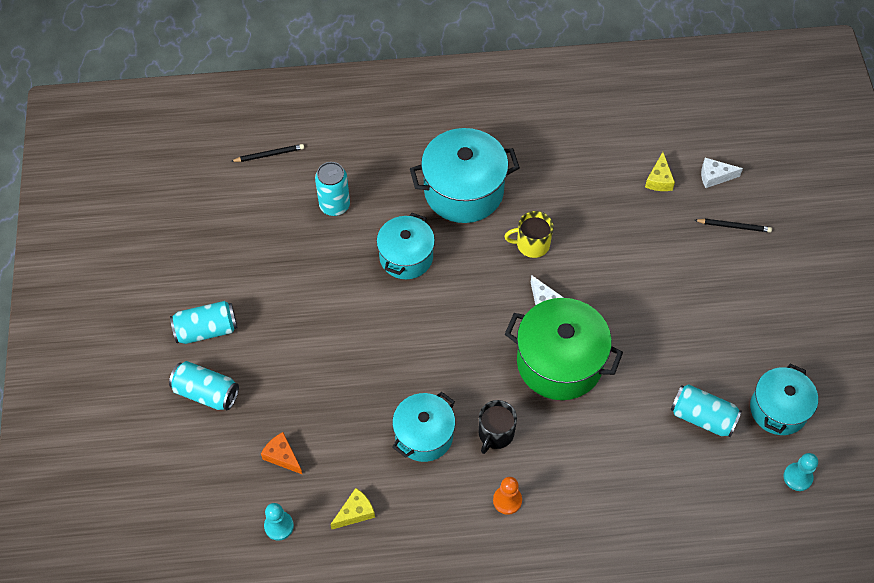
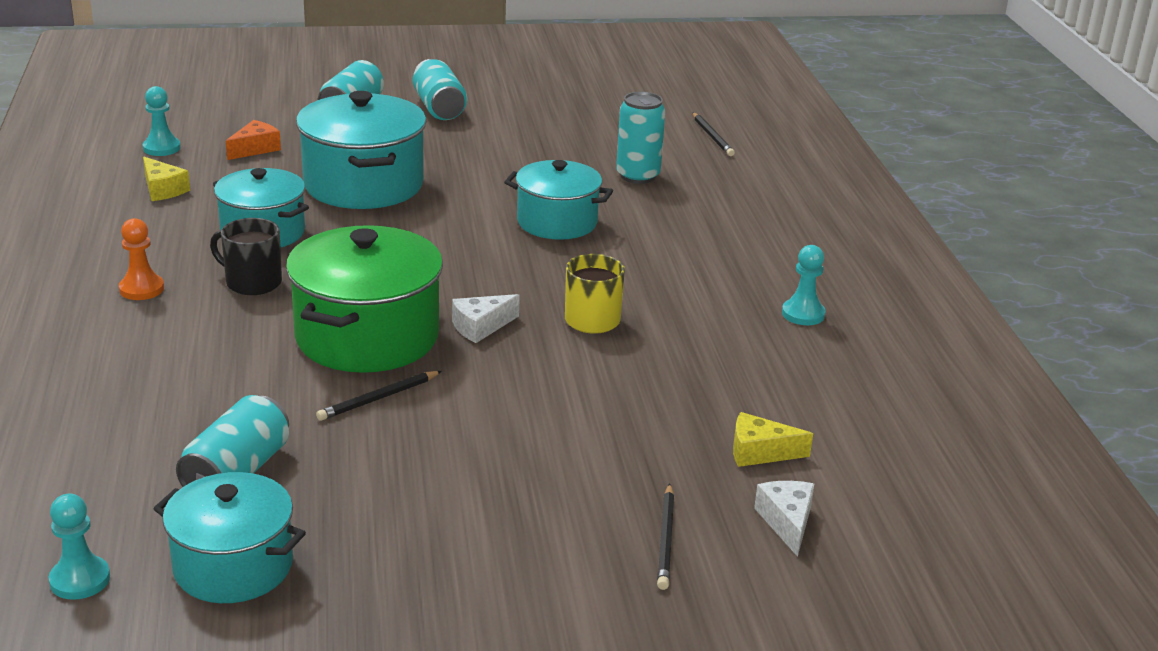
camera: 85 degrees right, 30 degrees down
(463, 191) = (685, 265): turquoise pot -> turquoise pot (363, 185)
(520, 140) = (803, 314): none -> turquoise pawn
(625, 353) = (378, 398): none -> black pencil

